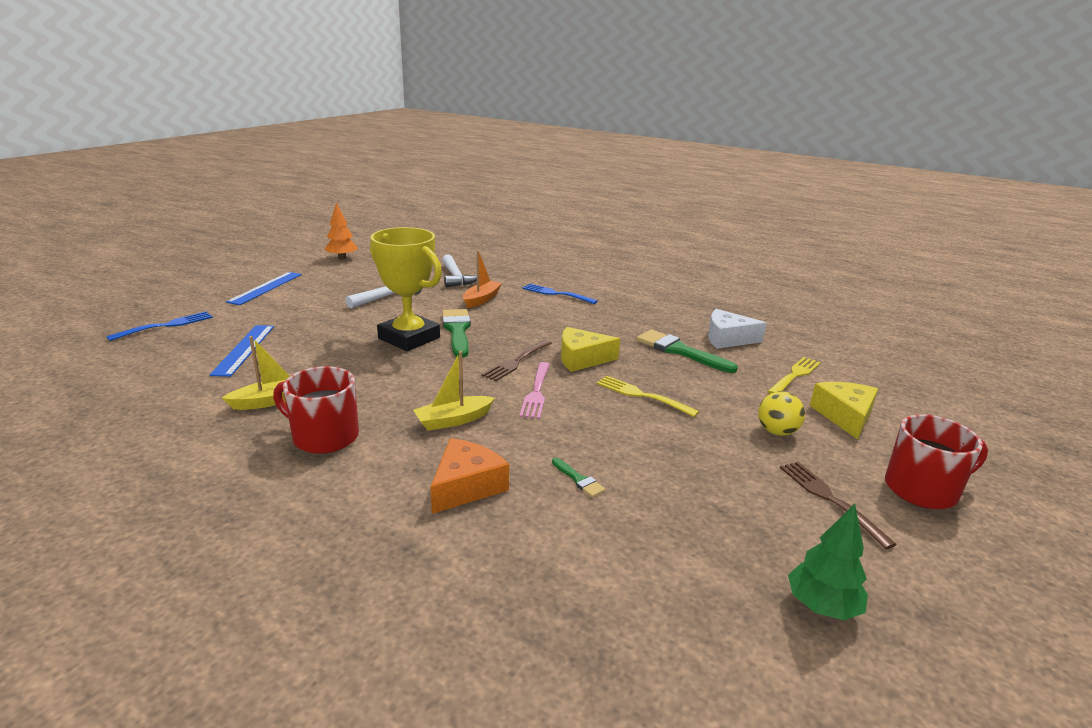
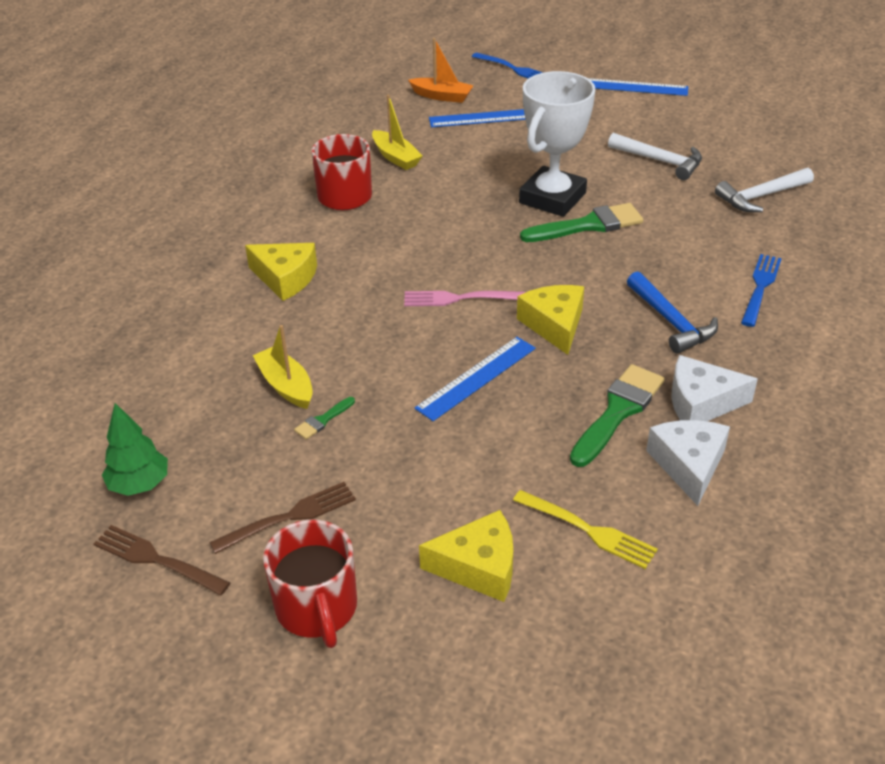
camera: 85 degrees right, 15 degrees up
(342, 258) = (763, 105): orange tree -> none
(409, 338) = (552, 198): yellow trophy -> white trophy
(453, 420) = (388, 255): yellow boat -> yellow boat (286, 385)
(466, 486) = (285, 278): orange cheese -> yellow cheese
(481, 299) = (695, 228): orange boat -> orange boat (442, 96)
(517, 361) = (527, 277): brown fork -> brown fork (158, 560)
(579, 479) = (302, 339): green brush -> green brush (323, 420)
(586, 322) = (671, 321): none -> blue hammer
(643, 396) = (476, 377): yellow fork -> blue ruler
(669, 327) = (701, 402): none -> white cheese
(777, 432) = (421, 490): yellow ball -> none

